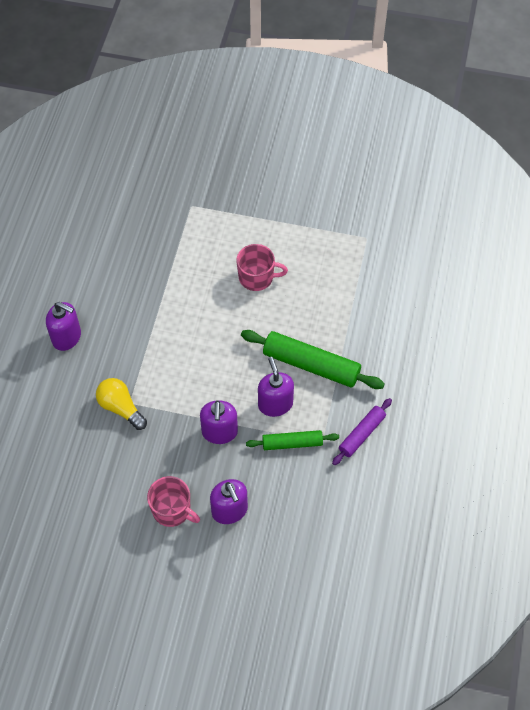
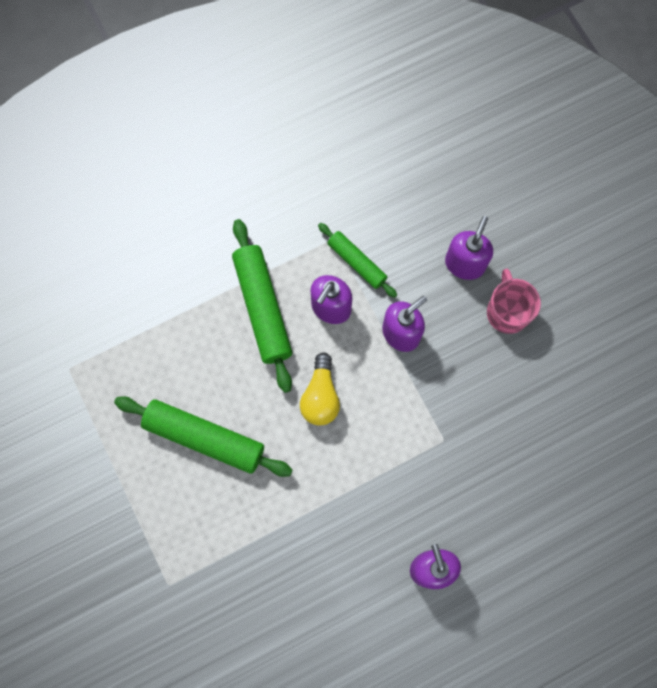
camera: 130 degrees left, 15 degrees up
(121, 408) = (456, 443): yellow light bulb -> yellow light bulb (320, 396)
(257, 277) = (205, 438): pink mug -> green rolling pin
(361, 434) = (297, 212): purple rolling pin -> none

